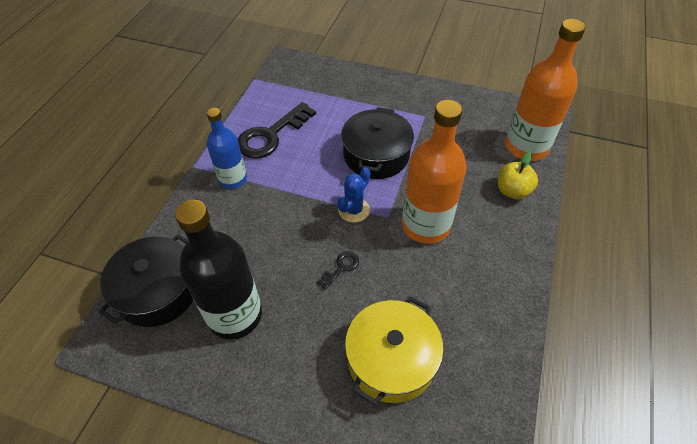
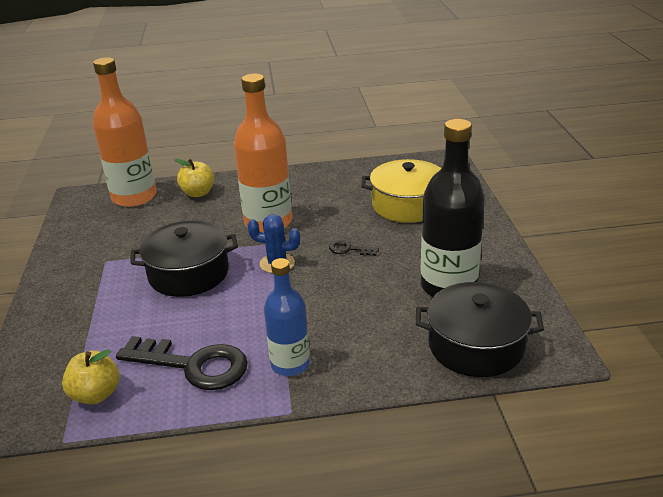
camera: 115 degrees left, 20 degrees down
(280, 94) = (96, 394): none -> yellow apple

